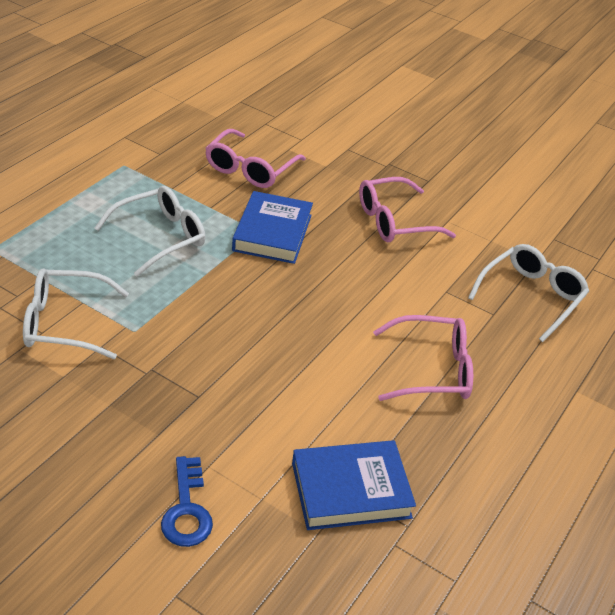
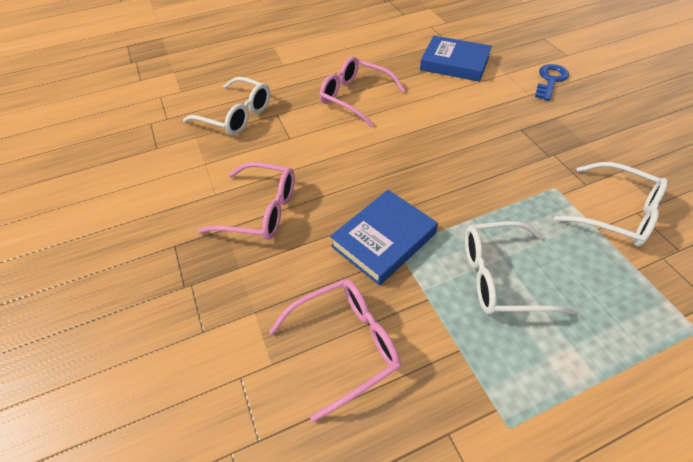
camera: 140 degrees left, 10 degrees up
(531, 296) = (236, 115): white glasses -> white glasses turned 135 degrees counterclockwise

